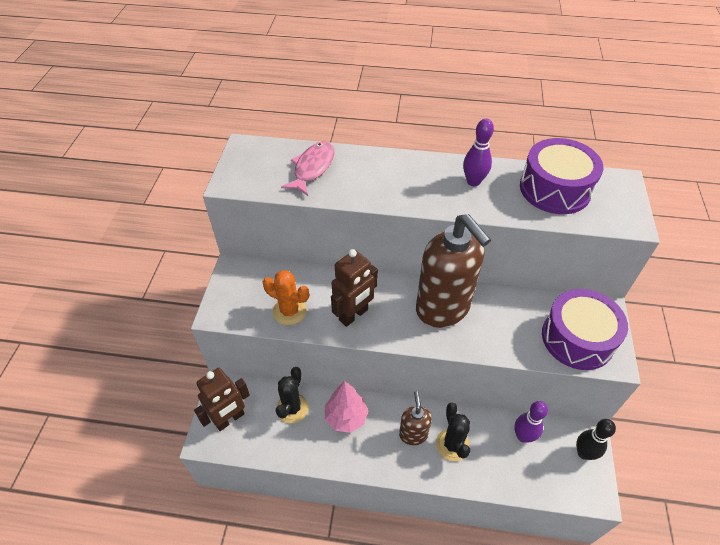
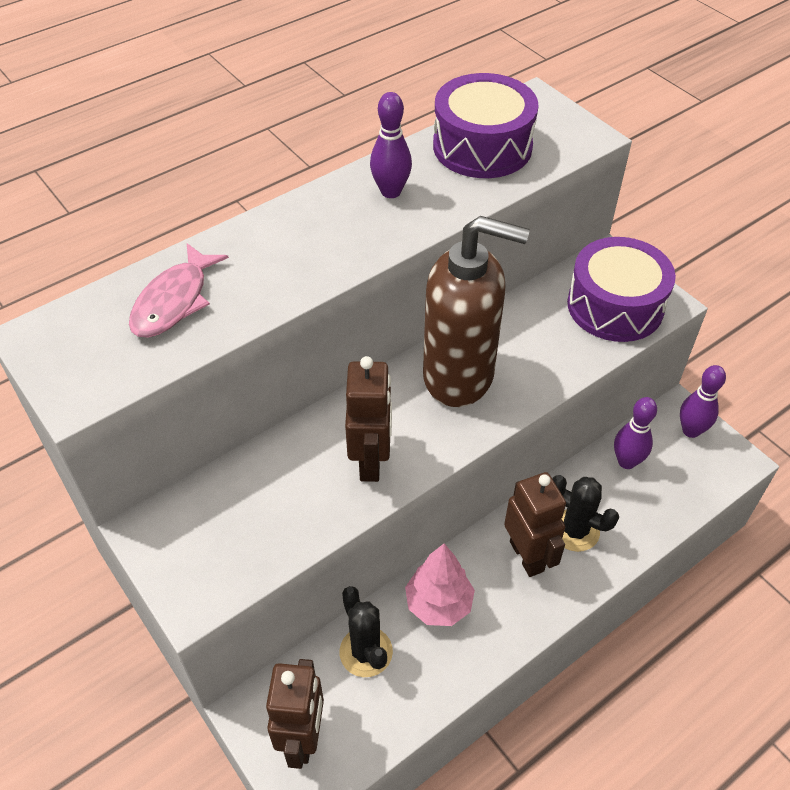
camera: 45 degrees left, 0 degrees up
(289, 311) = (288, 520): orange cactus -> none
(312, 168) = (174, 301): pink fish -> pink fish turned 135 degrees counterclockwise
(413, 434) = (527, 556): brown soap dispenser -> brown robot
(584, 453) = (691, 430): black bowling pin -> purple bowling pin

